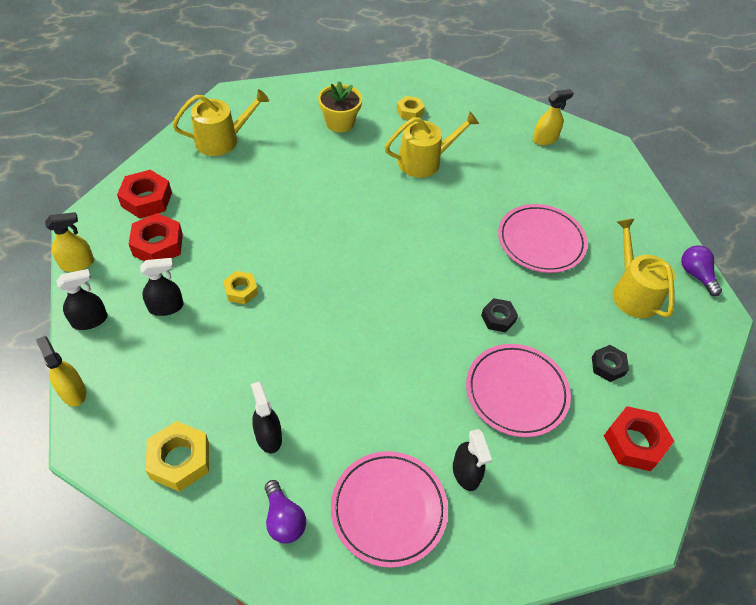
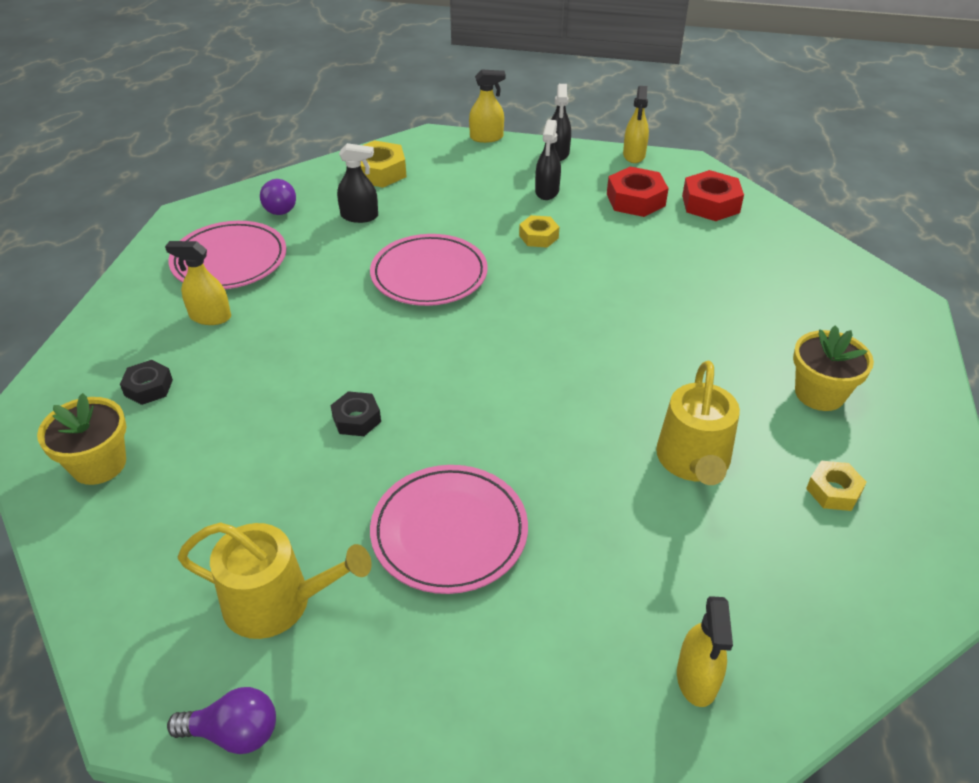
camera: 120 degrees right, 10 degrees down
(222, 140) = (805, 274): yellow watering can -> none
(284, 519) = (280, 207): purple light bulb -> purple light bulb turned 105 degrees counterclockwise
(466, 473) = (210, 317): black spray bottle -> yellow spray bottle
(516, 392) = (251, 390): pink plate -> pink plate (429, 275)
(608, 366) = (203, 496): black nut -> black nut (148, 387)
(634, 442) = (99, 464): red nut -> yellow flower pot

